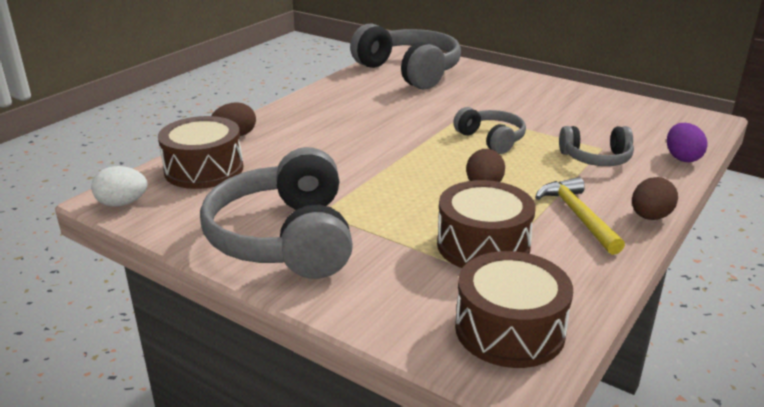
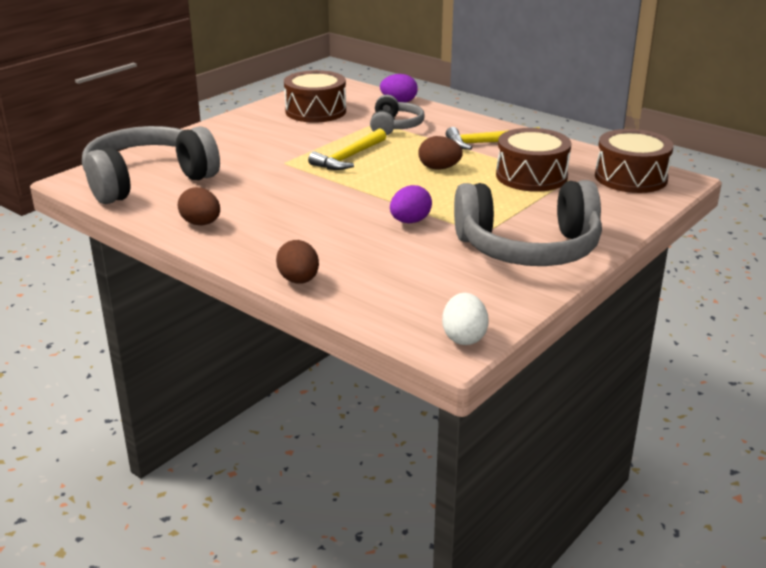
camera: 85 degrees left, 0 degrees up
(204, 169) = (387, 294): brown drum -> brown drum (315, 111)
(345, 174) = (410, 221): none -> purple egg
(491, 139) = (348, 158): grey headphones -> yellow hammer
(650, 217) = (488, 124): brown egg -> brown egg (201, 223)

